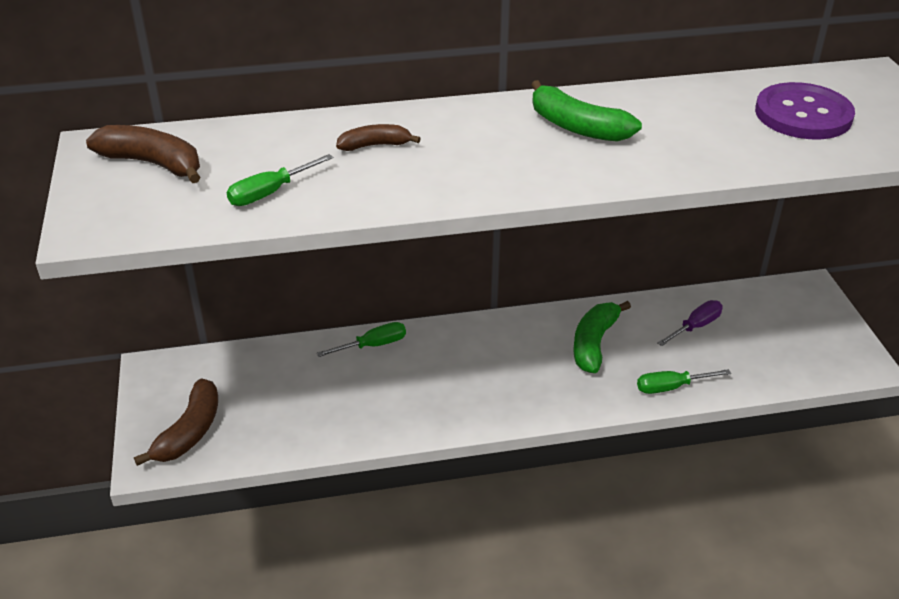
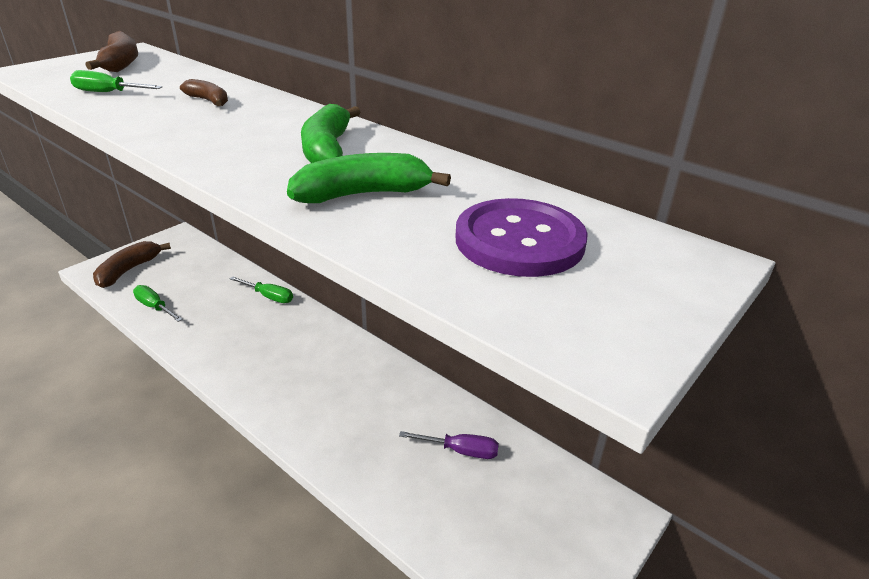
camera: 50 degrees right, 5 degrees down
(189, 432) = (129, 270): brown banana -> brown banana turned 135 degrees clockwise
(594, 343) = (372, 397): green banana -> green banana (363, 194)
(671, 387) = (357, 471): green screwdriver -> green screwdriver (155, 307)

